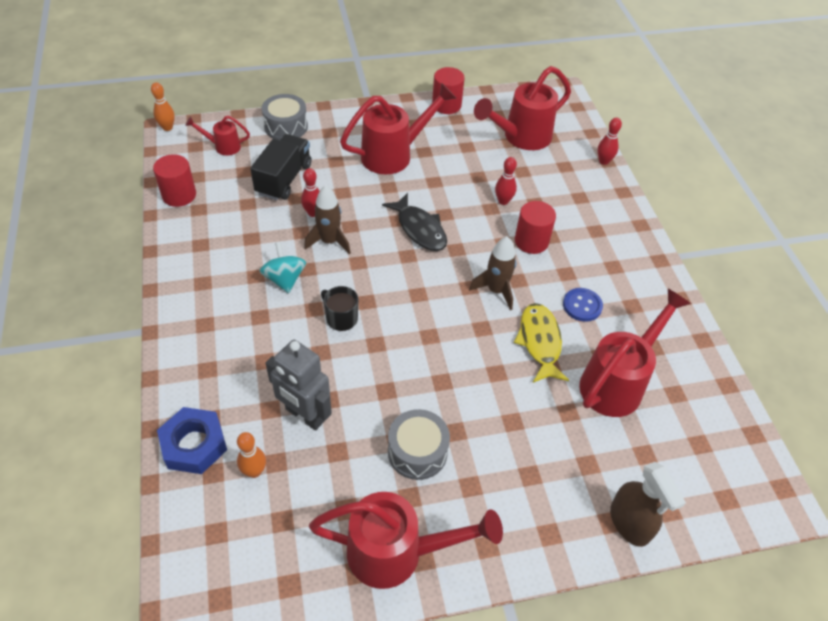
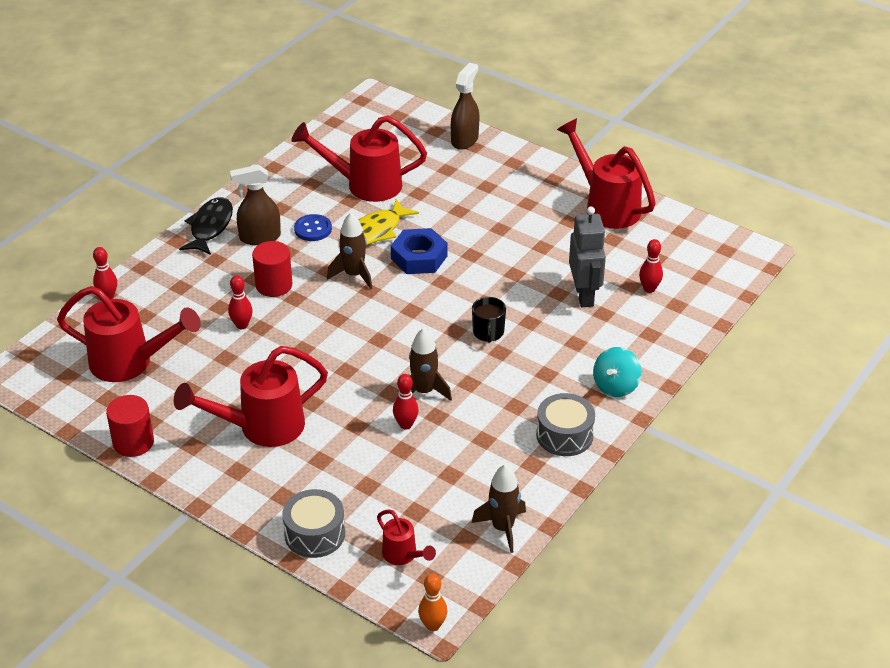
camera: 130 degrees left, 10 degrees down
(179, 195) = (502, 528): red cylinder -> brown rocket
(194, 445) = (675, 326): blue nut -> blue nut (419, 257)
(254, 471) = (649, 289): orange bowling pin -> red bowling pin
(284, 179) = (390, 475): black truck -> none
(284, 279) = (496, 387): turquoise spinning top -> turquoise spinning top (616, 386)
(394, 154) = (260, 427): red watering can -> red watering can turned 45 degrees counterclockwise
(417, 452) = (537, 235): grey drum -> grey drum (564, 435)
(419, 229) = (340, 351): black fish -> black fish (210, 227)
(601, 269) = (259, 237): none -> brown spray bottle

